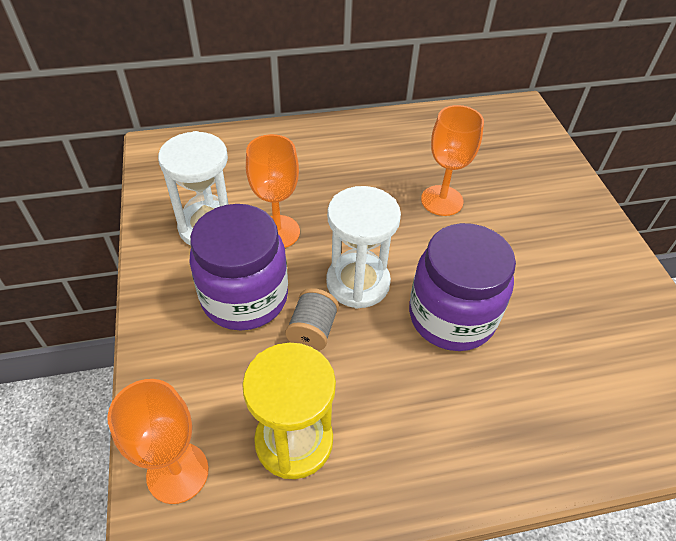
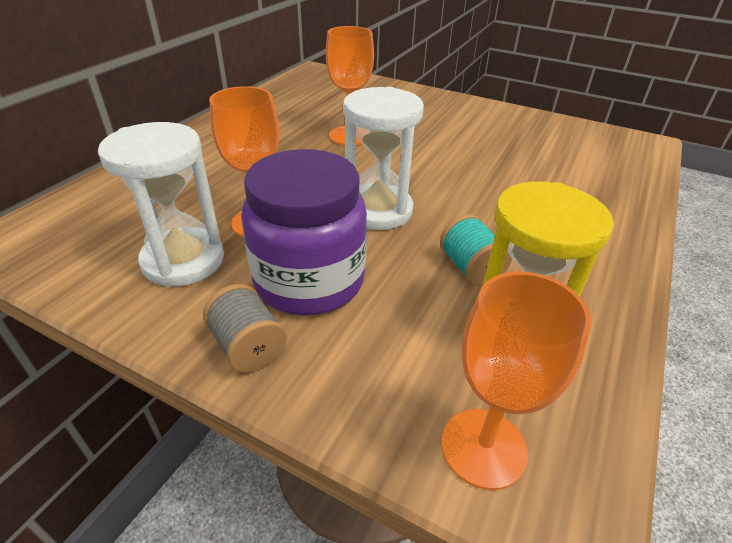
camera: 50 degrees left, 10 degrees down
(312, 331) = (400, 259): grey spool -> grey spool (248, 346)
(343, 378) = (470, 268): none -> turquoise spool
(451, 316) = (465, 187): purple jar -> none

